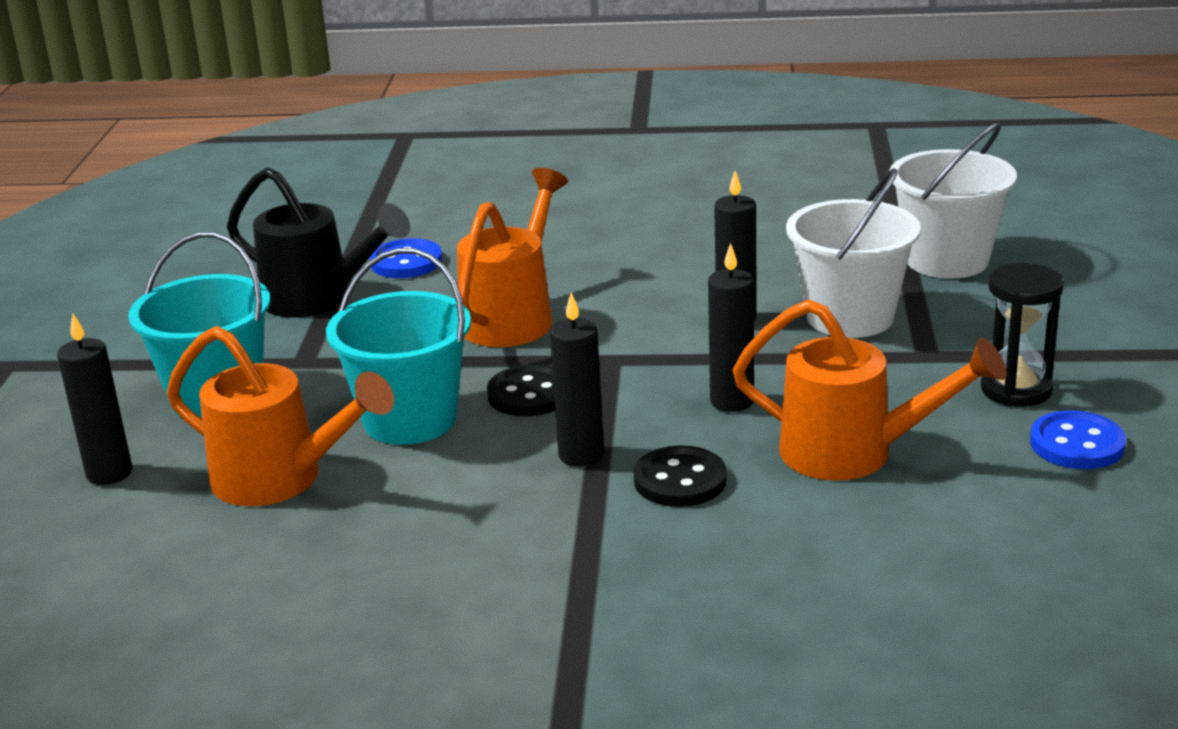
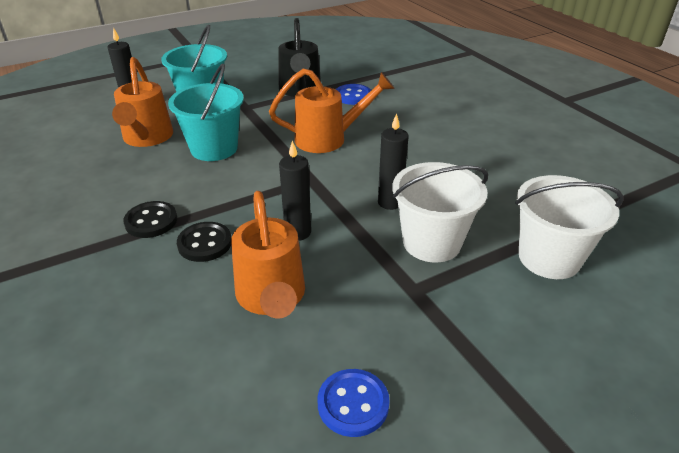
camera: 55 degrees right, 10 degrees up
(529, 394) = (258, 169): black button -> black button (151, 221)
(581, 455) = (211, 204): black candle -> none
(1016, 389) = (404, 347): black hourglass -> none

